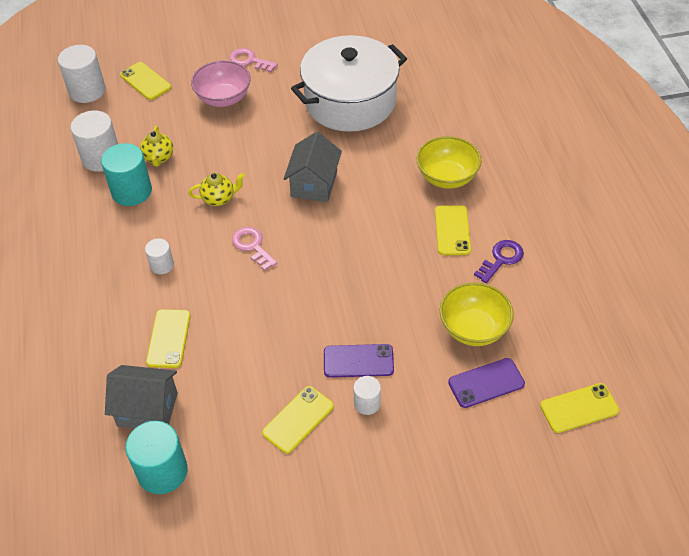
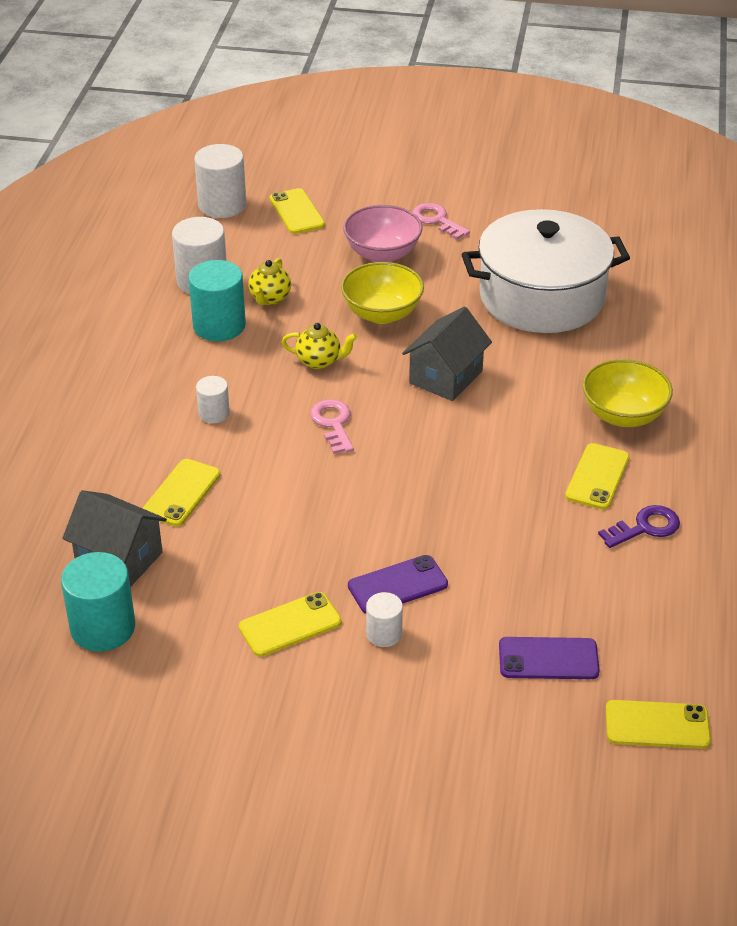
camera: 20 degrees right, 10 degrees down
(358, 361) = (397, 585): purple phone -> purple phone turned 45 degrees counterclockwise
(473, 329) = (565, 594): yellow bowl -> yellow bowl (382, 313)

